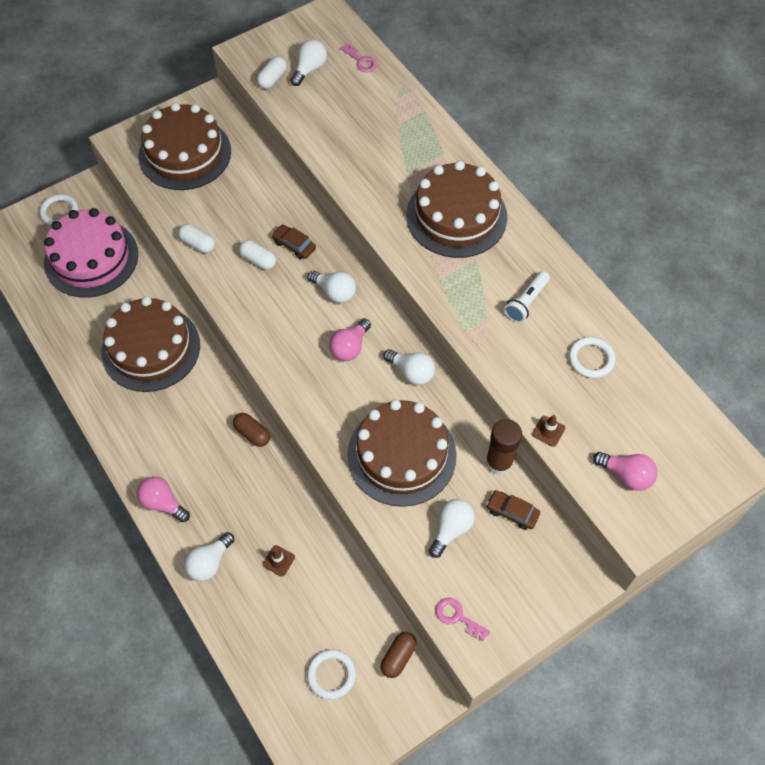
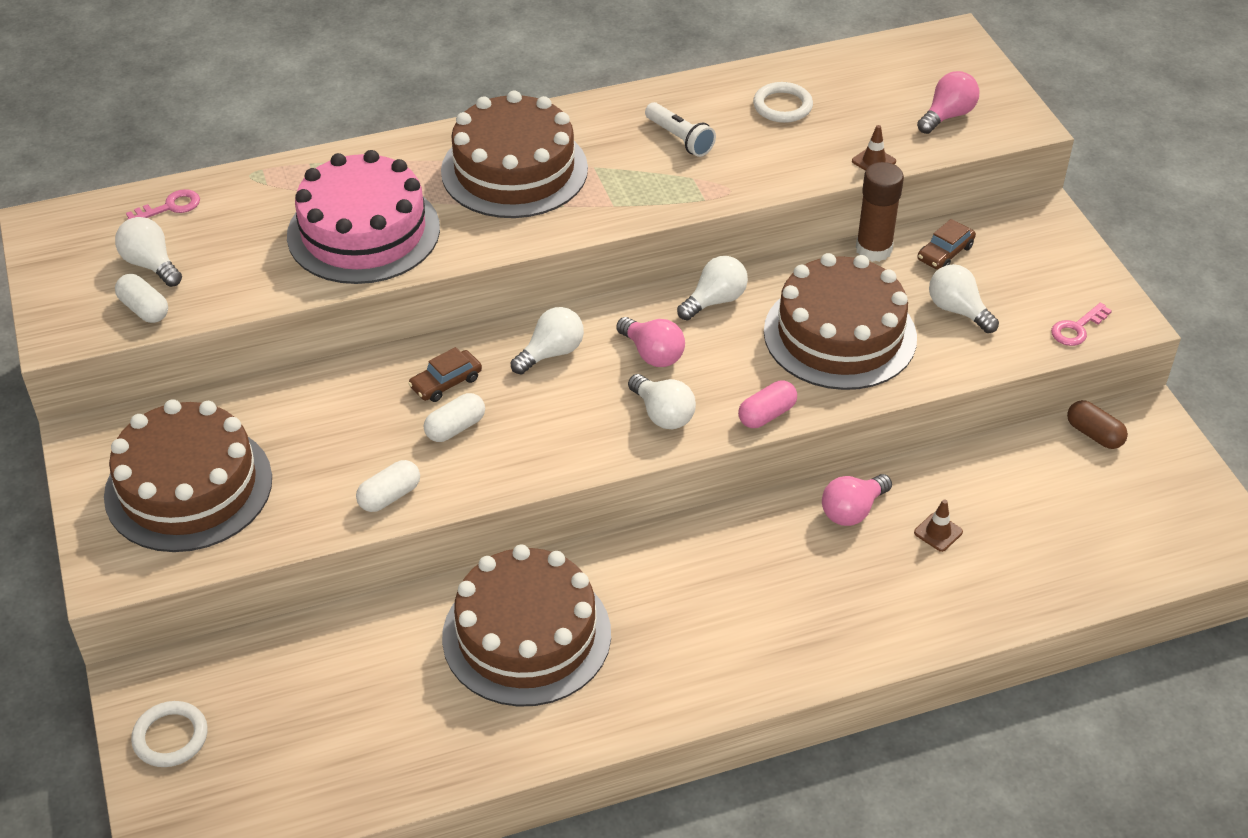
camera: 75 degrees left, 15 degrees down
(91, 258) = (302, 698): pink cake -> pink cake (363, 232)
(163, 503) = (815, 656): pink light bulb -> pink light bulb (852, 510)
(209, 562) = (926, 612): white light bulb -> white light bulb (662, 414)
(252, 434) = (726, 529): brown capsule -> none
(312, 424) = (766, 414): none -> pink capsule
(331, 675) = (1111, 504): white ring -> none

